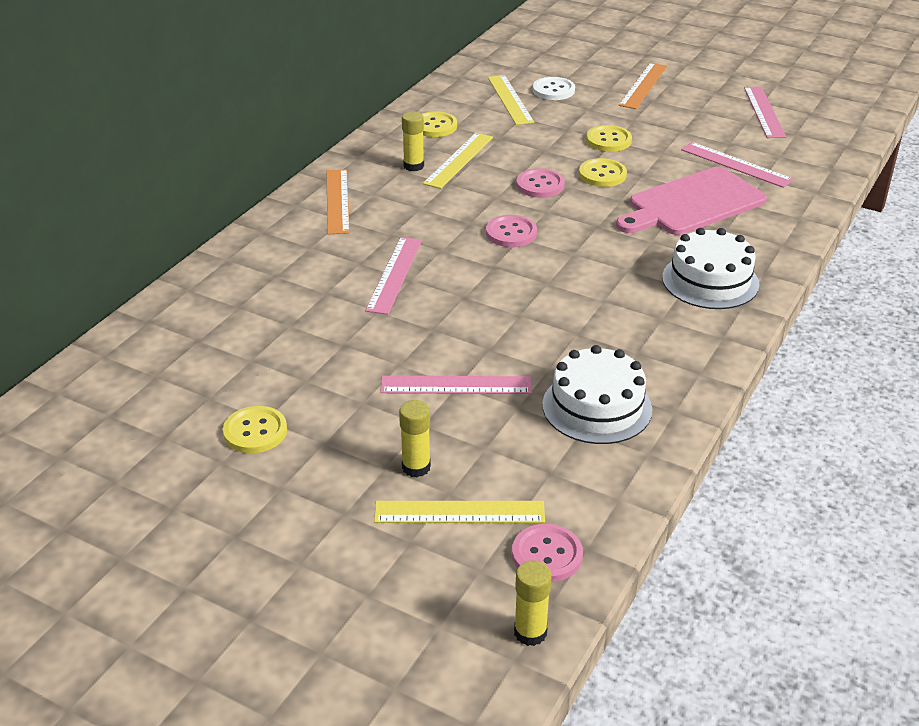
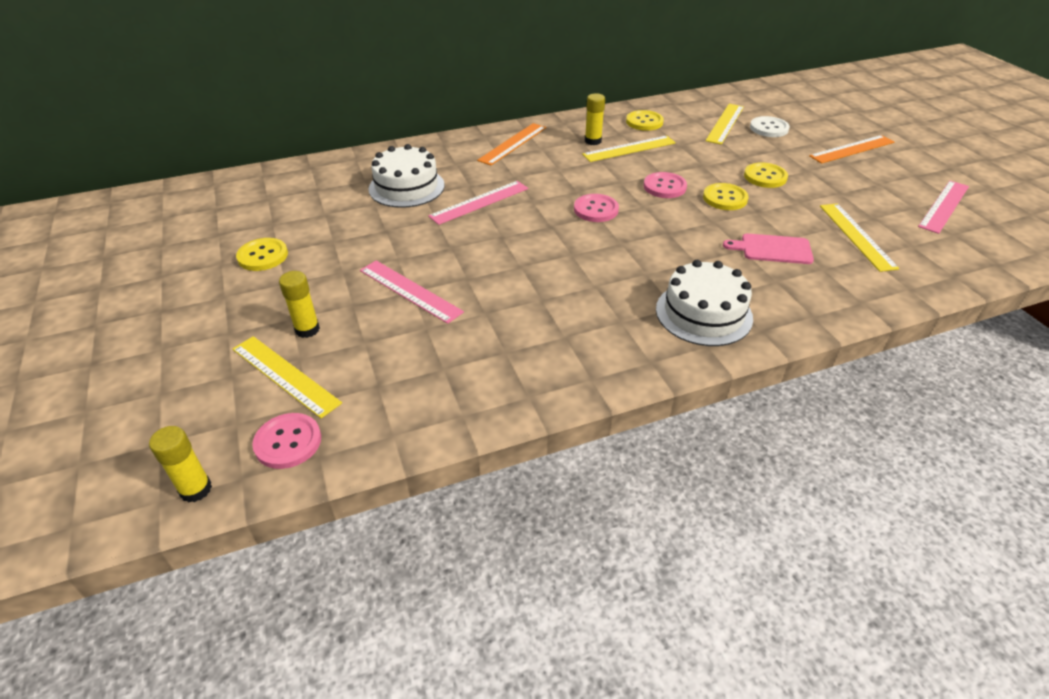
camera: 40 degrees right, 5 degrees up
(597, 407) = (477, 359): white cake -> white cake (406, 187)
(693, 203) = (773, 249): pink cutting board -> pink cutting board, size x0.55
(736, 164) = (857, 236): pink ruler -> yellow ruler

